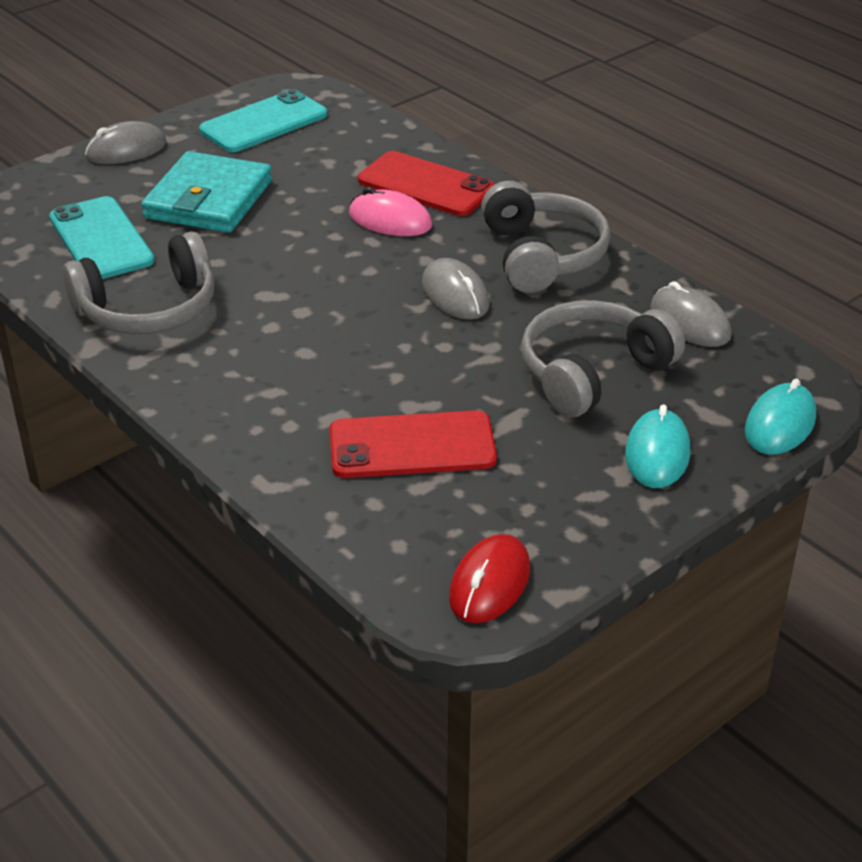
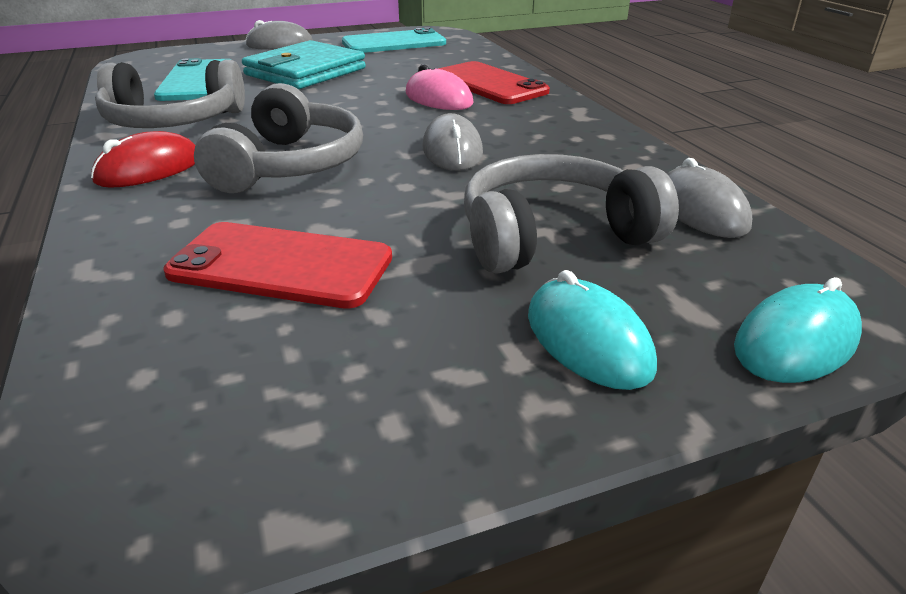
camera: 20 degrees right, 5 degrees down
(490, 584) = (200, 472): red mouse -> red mouse (149, 169)
(542, 255) = (563, 137): grey headphones -> grey headphones (290, 165)
(657, 454) = (588, 340): turquoise mouse -> turquoise mouse turned 60 degrees counterclockwise

